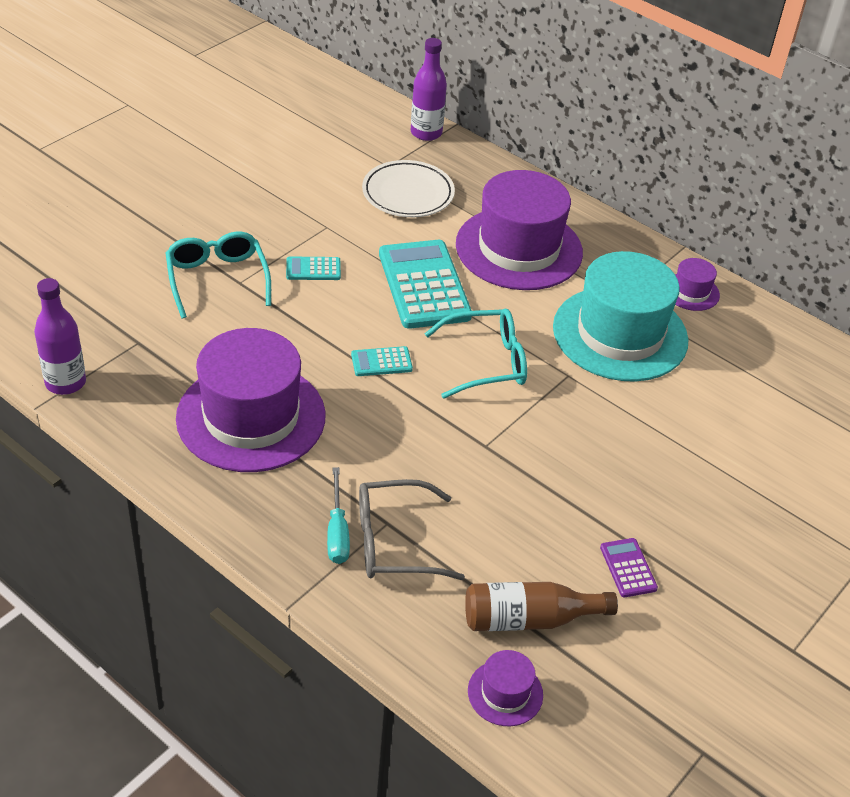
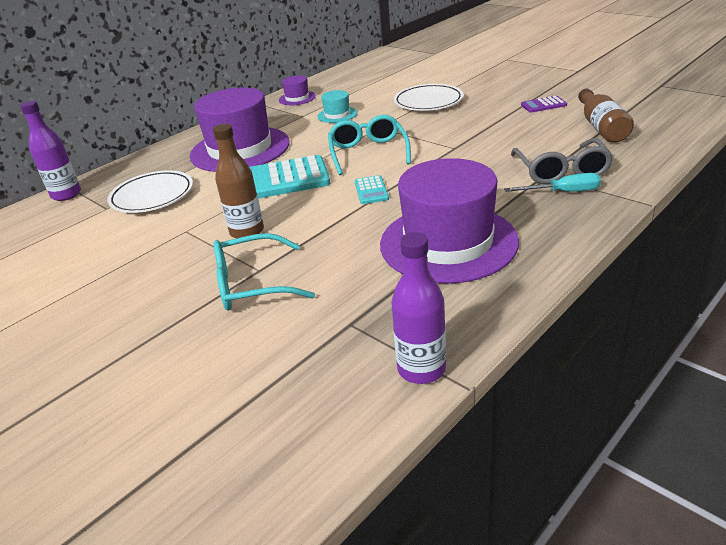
camera: 80 degrees left, 10 degrees down
(313, 269) = (247, 232): turquoise calculator -> brown bottle
(505, 693) = (664, 130): purple hat -> none
(620, 334) = (337, 115): turquoise hat -> turquoise hat, size x0.43
(659, 433) = (428, 102): none -> white plate

